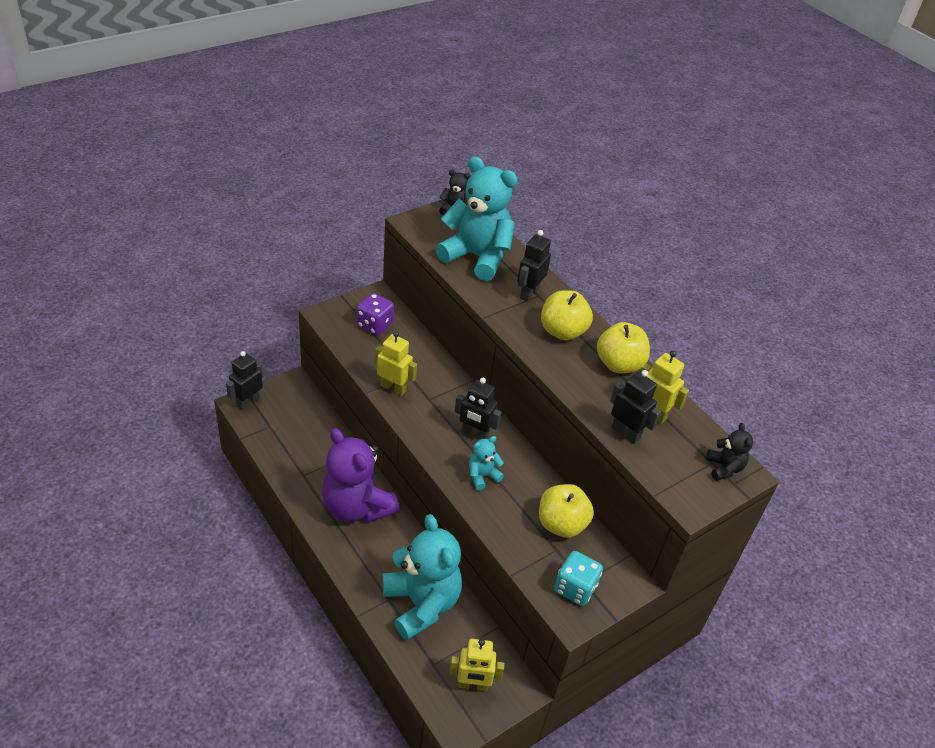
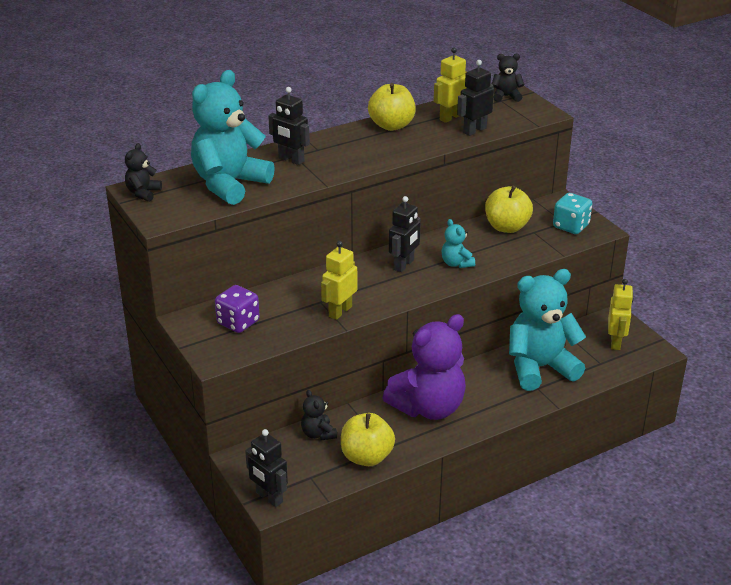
camera: 80 degrees left, 10 degrees down
(322, 429) = (318, 434): none -> black teddy bear
(562, 331) = (348, 147): yellow apple -> yellow apple (366, 457)

